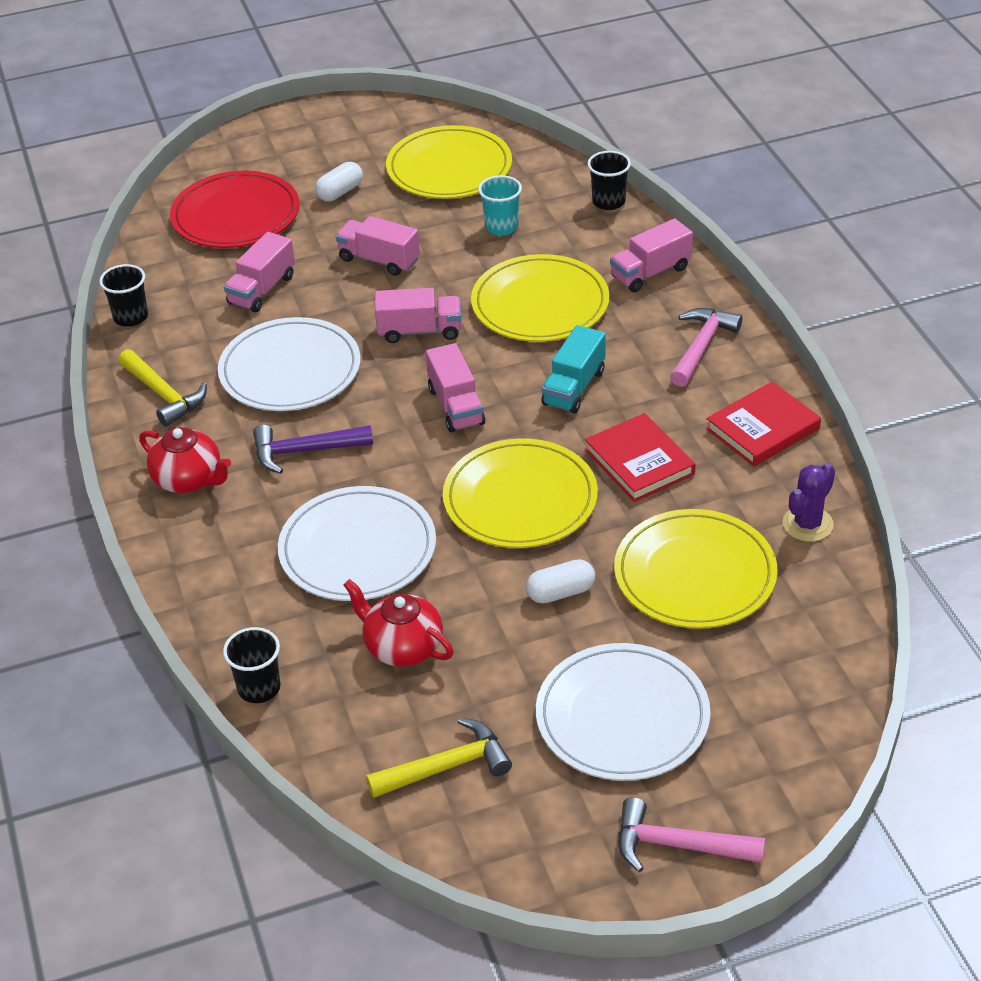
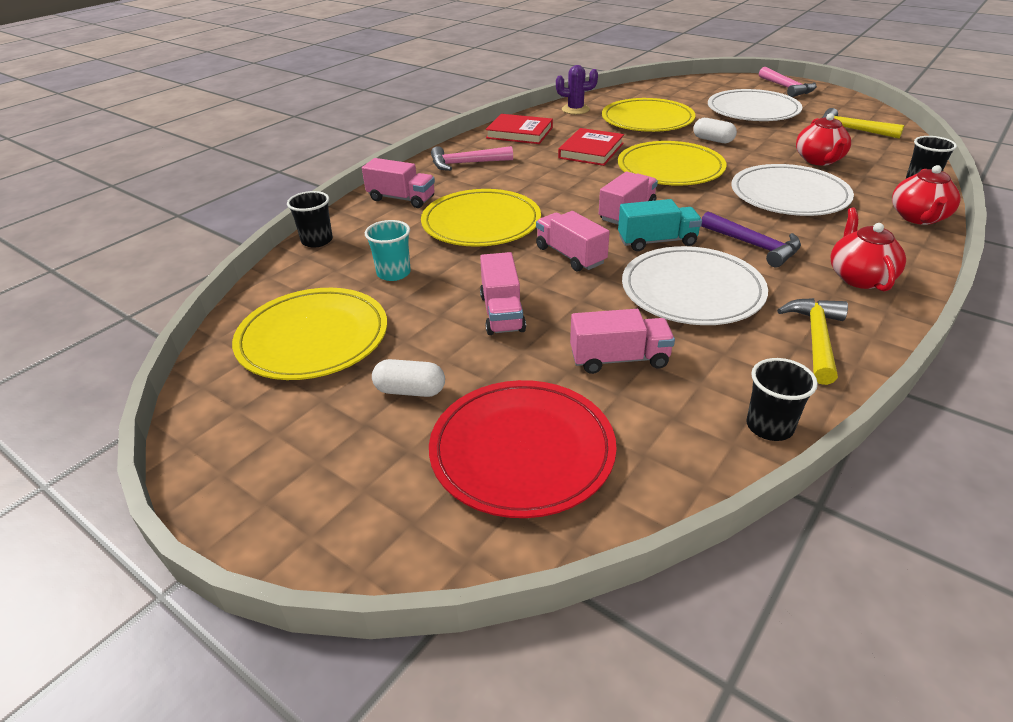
camera: 125 degrees left, 5 degrees down
(209, 610) = (918, 217): none -> red teapot
(574, 387) = (554, 185): turquoise truck -> turquoise truck (657, 241)

